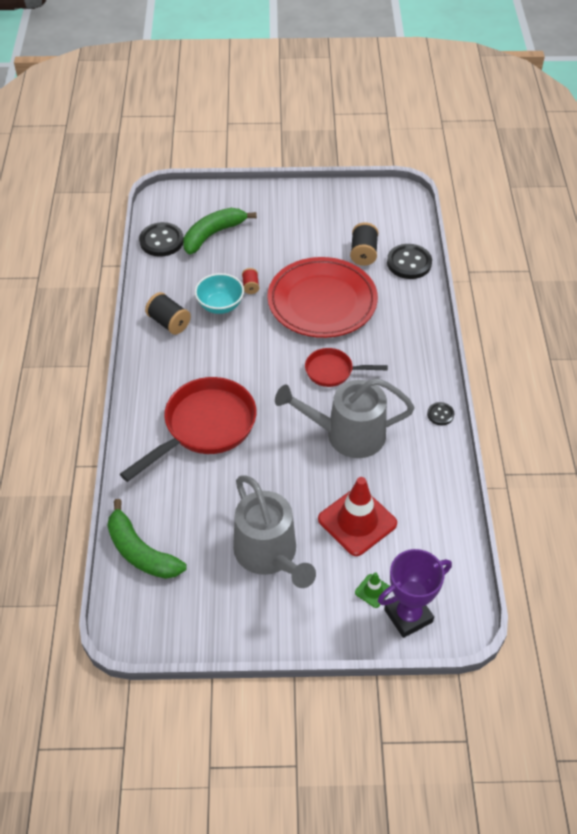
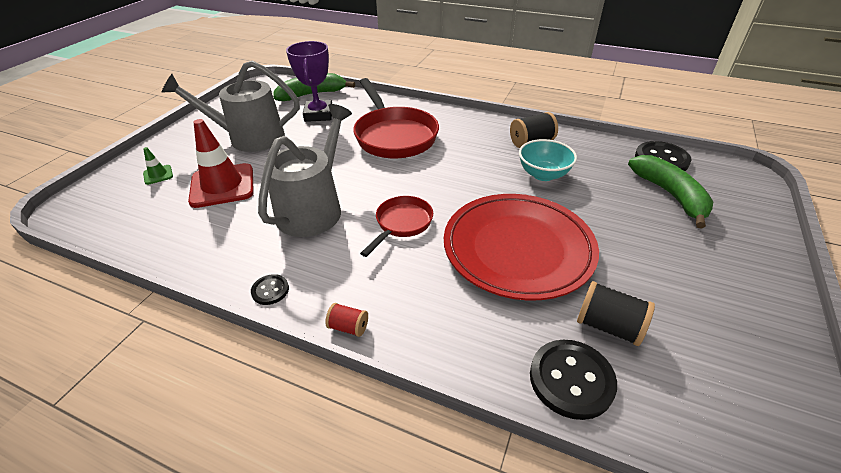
camera: 115 degrees right, 10 degrees down
(250, 286) = (567, 201): red spool -> red spool (348, 327)
(408, 616) = (115, 185): purple trophy -> purple trophy (318, 114)

